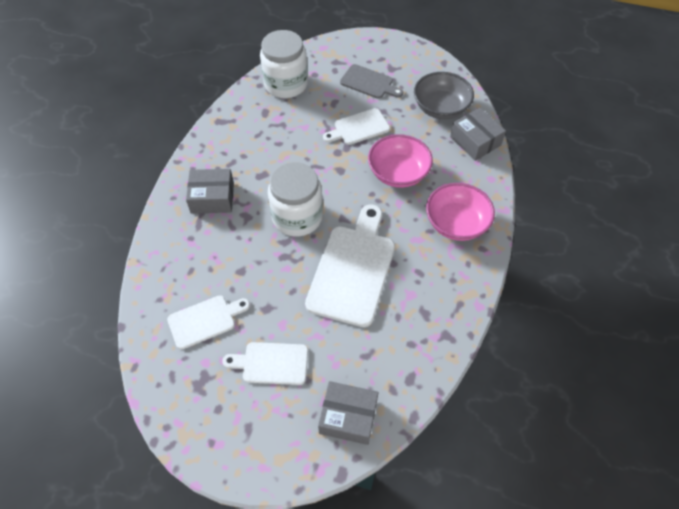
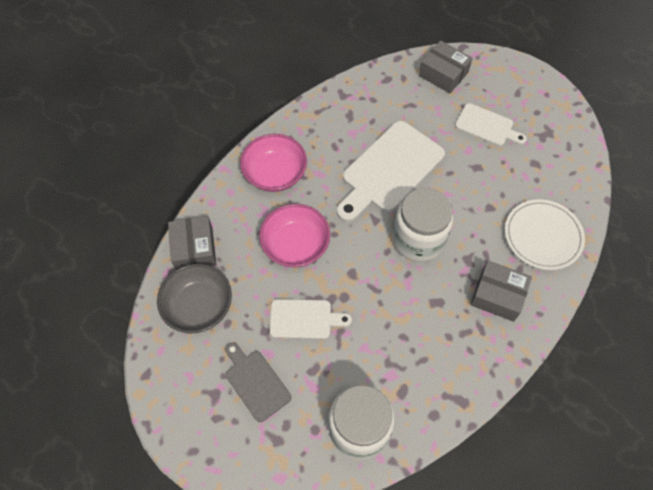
camera: 155 degrees left, 5 degrees up
(182, 263) = (542, 236): none -> white plate
(205, 320) = (532, 177): white cutting board -> none

